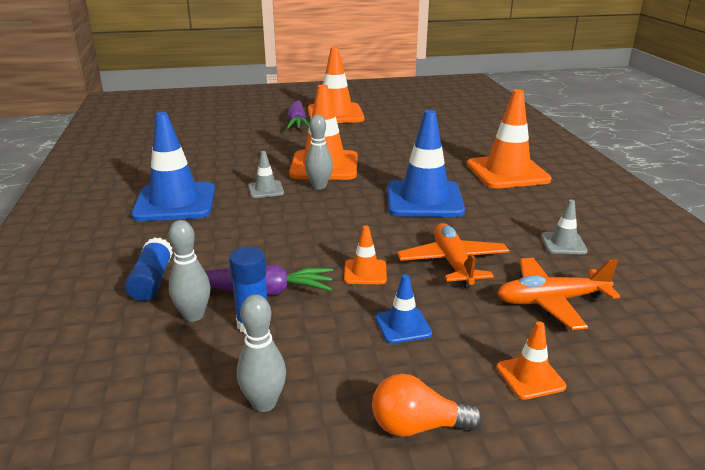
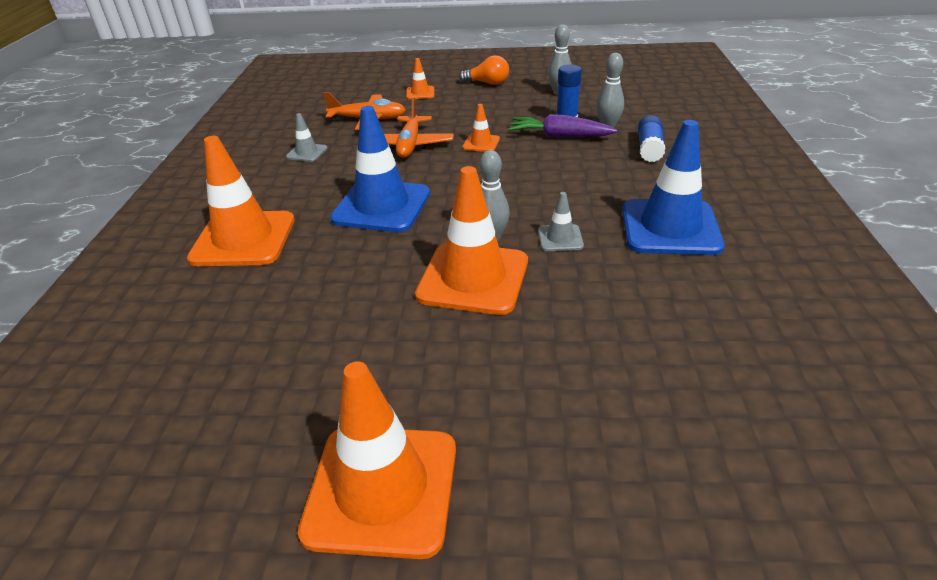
camera: 165 degrees left, 10 degrees up
(297, 122) = (487, 451): purple carrot -> none
(403, 326) = (472, 114): blue traffic cone -> none

